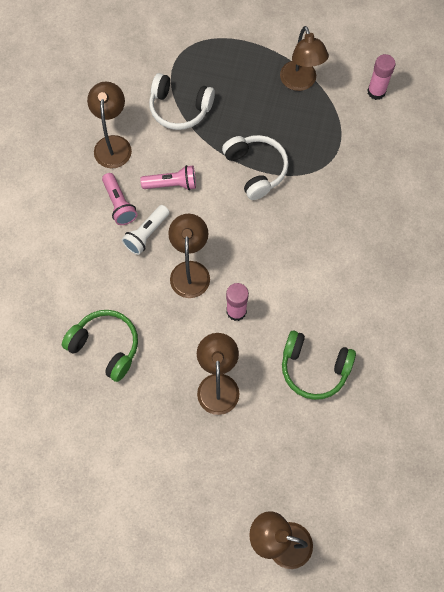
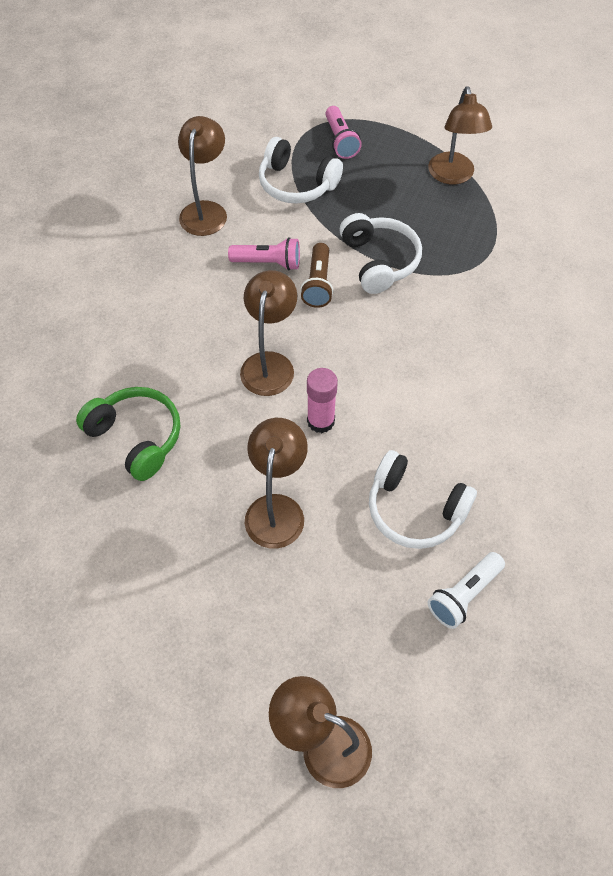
camera: 10 degrees right, 10 degrees down
(119, 204) = (196, 275): pink flashlight -> pink flashlight (340, 141)
(146, 234) = (223, 313): white flashlight -> white flashlight (464, 594)
(213, 197) = (318, 284): none -> brown flashlight
(314, 368) = (415, 510): green headphones -> white headphones
(376, 92) = (548, 198): pink glue stick -> none

